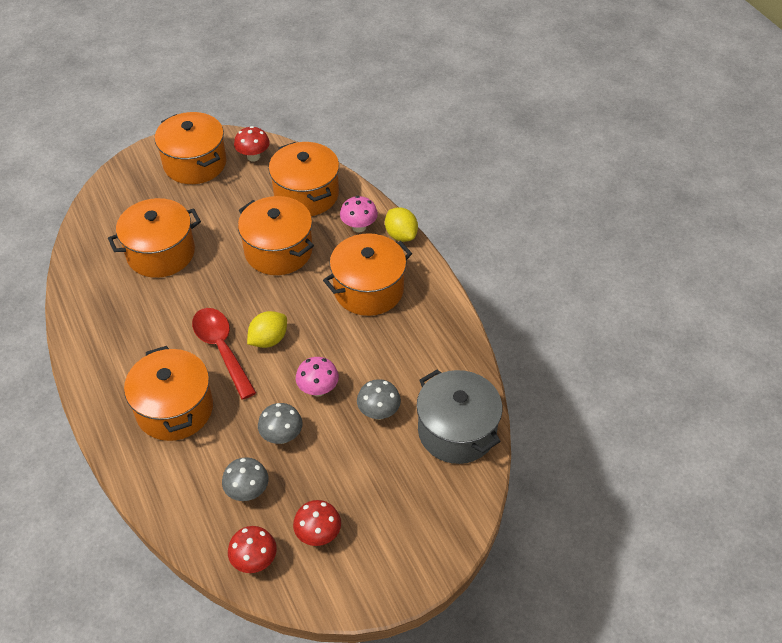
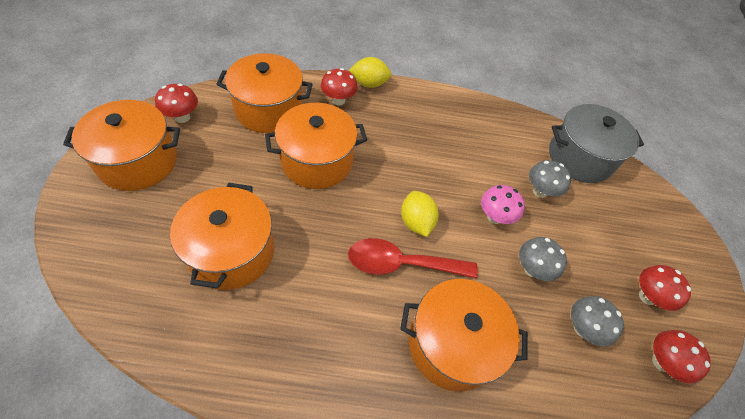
camera: 65 degrees left, 5 degrees up
(359, 227) = (338, 100): pink mushroom -> red mushroom
(368, 289) = (410, 130): orange pot -> none

